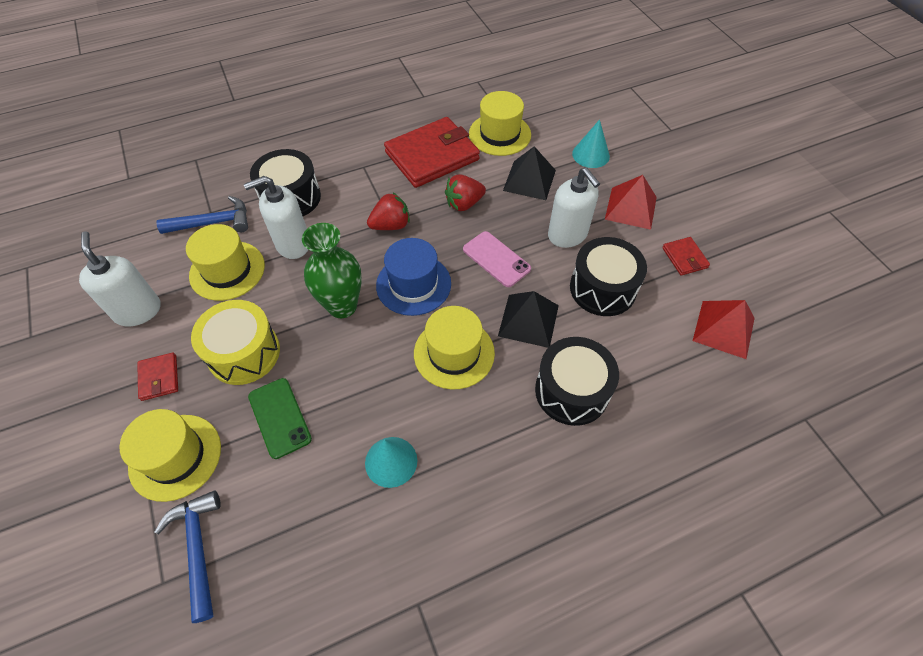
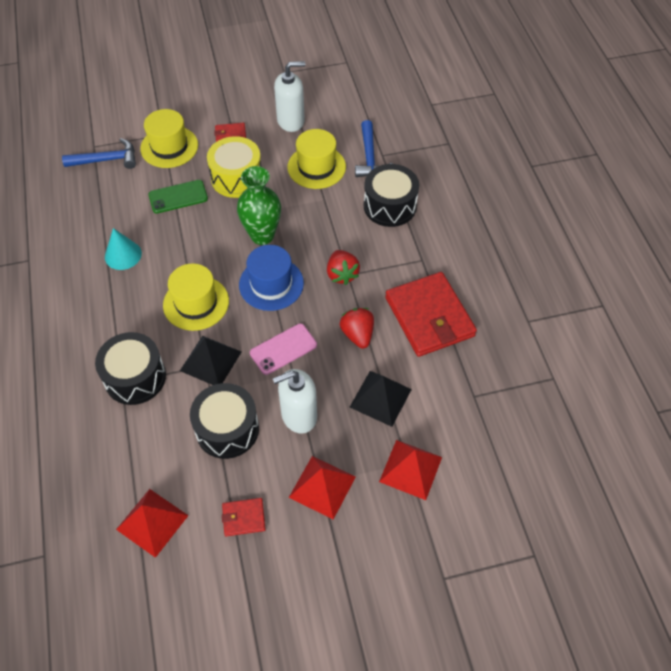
camera: 100 degrees right, 0 degrees up
(292, 244) = (335, 206): white soap dispenser -> none
(500, 134) = (456, 384): yellow hat -> none
(590, 155) = (411, 469): turquoise cone -> red pyramid

